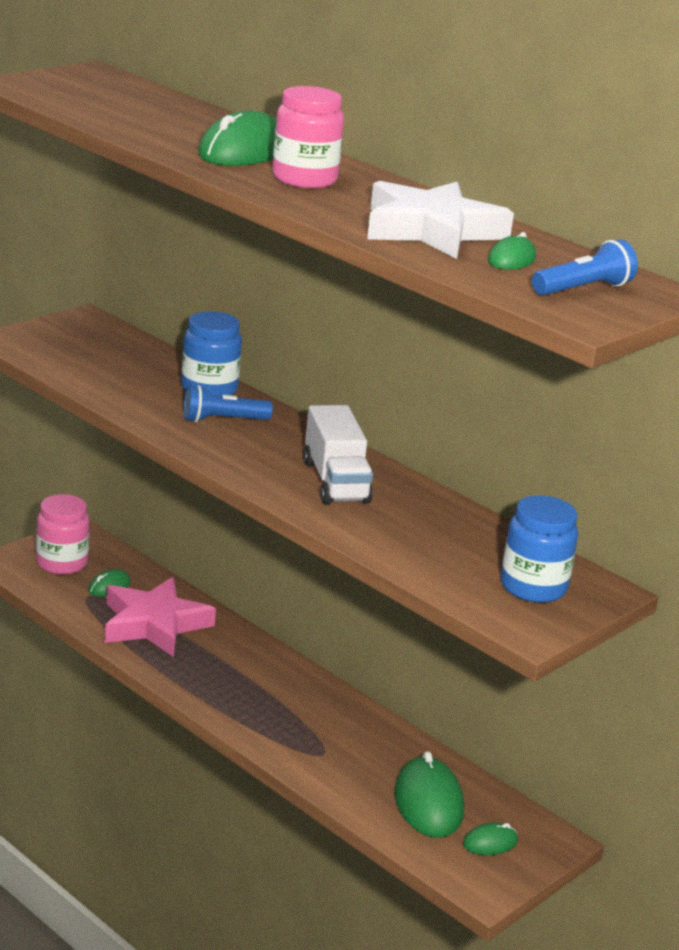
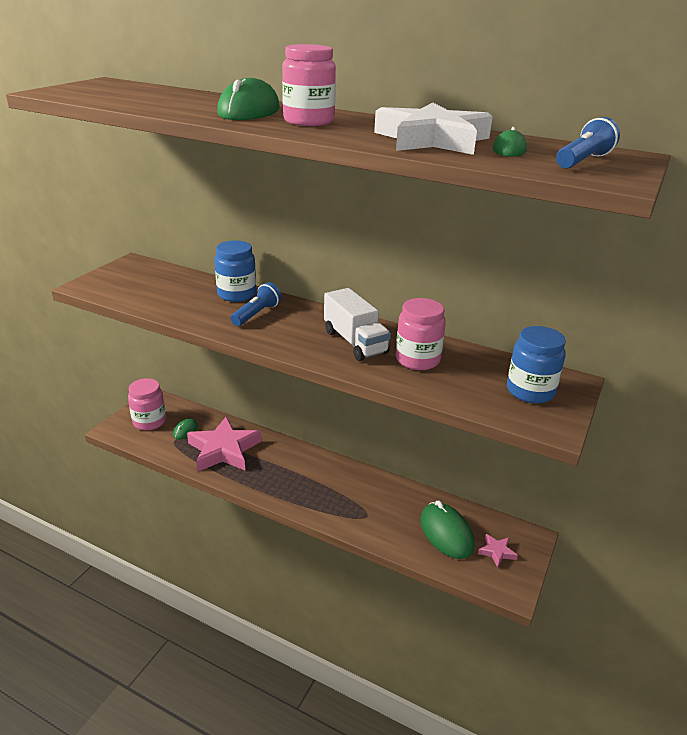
camera: 15 degrees left, 5 degrees up
(222, 420) = (257, 314): blue flashlight -> blue flashlight turned 150 degrees clockwise
(406, 520) = (417, 360): none -> pink jar
(490, 843) = (496, 552): green mouse -> pink star

